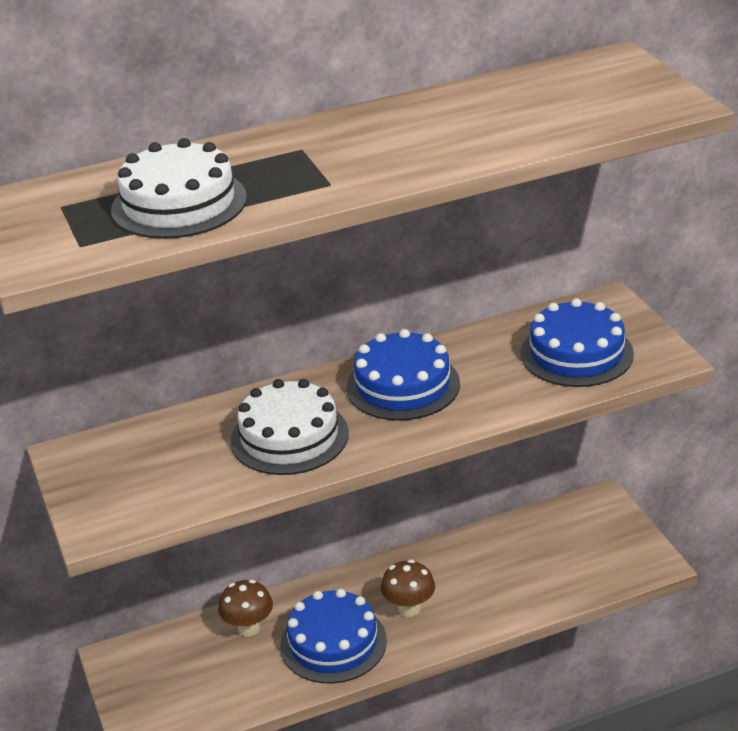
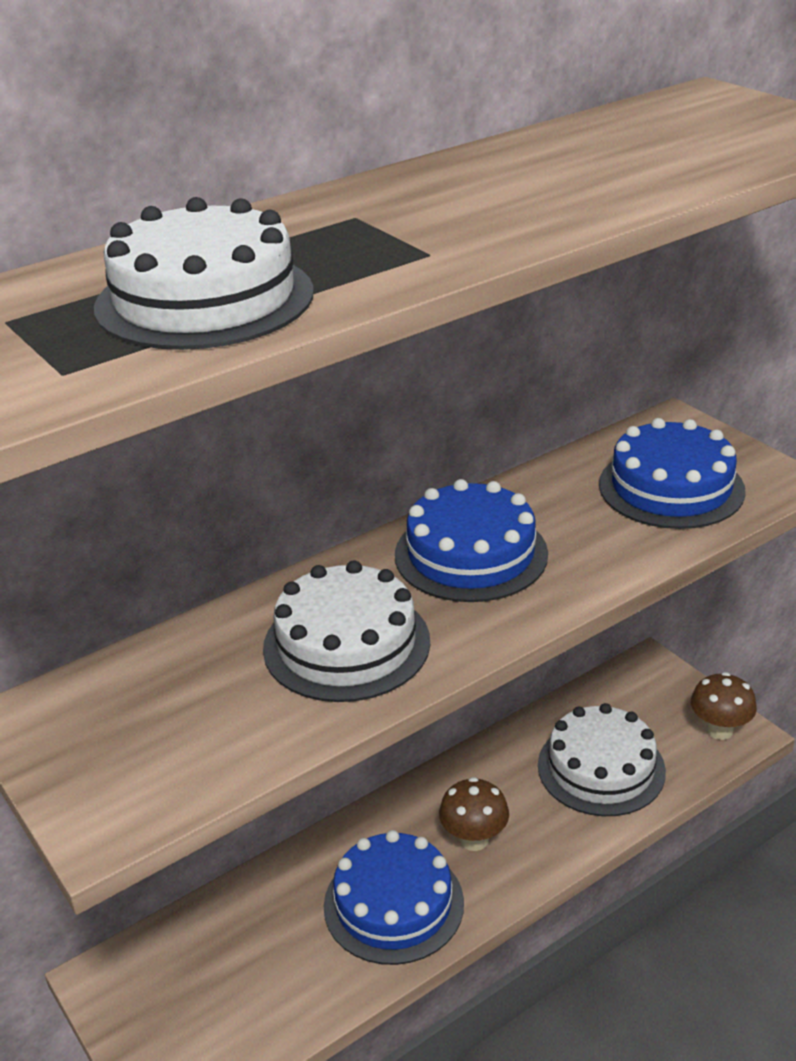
camera: 15 degrees left, 0 degrees up
(249, 628) = (275, 902): brown mushroom -> brown mushroom (719, 730)
(528, 572) = (601, 768): none -> white cake

